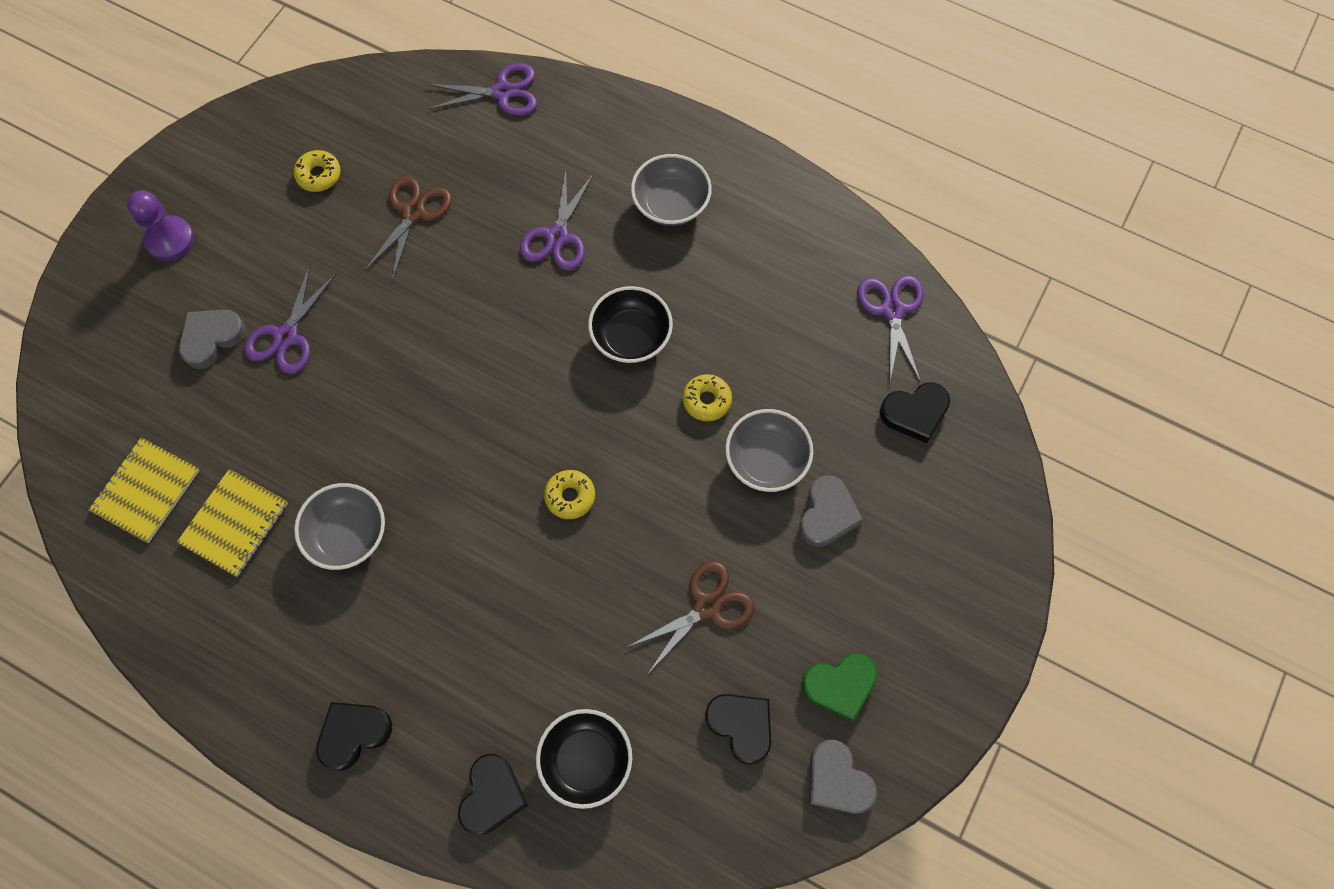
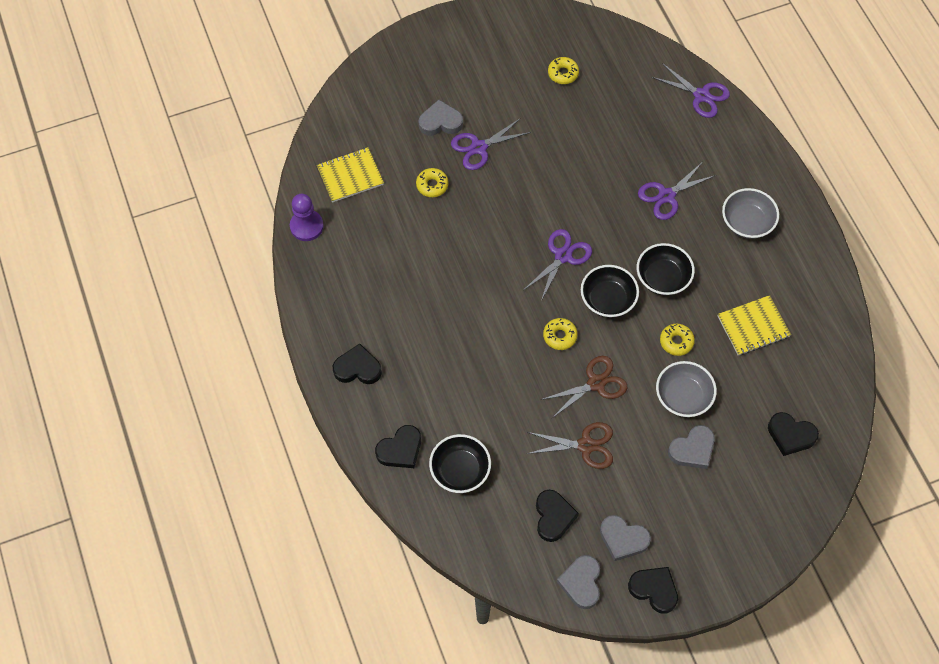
camera: 40 degrees right, 5 degrees down
(170, 239) = (459, 55): purple pawn -> purple pawn (306, 226)
(235, 523) = (380, 223): yellow notebook -> yellow notebook (753, 326)
(264, 426) = (432, 185): none -> yellow donut
(347, 534) = (431, 270): grey bowl -> none
(413, 212) = (597, 128): brown scissors -> brown scissors (596, 383)
(590, 409) = (607, 299): none -> black bowl
(840, 686) = (623, 539): green heart -> grey heart
(892, 310) = (827, 371): purple scissors -> purple scissors (563, 256)
(922, 718) = (654, 590): none -> black heart

